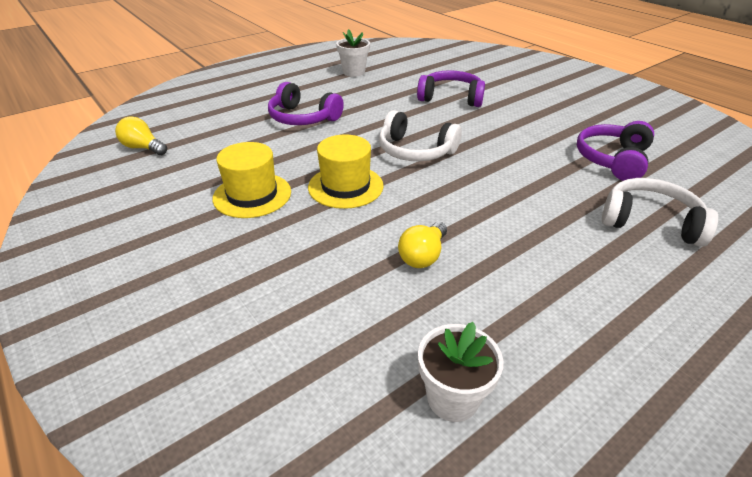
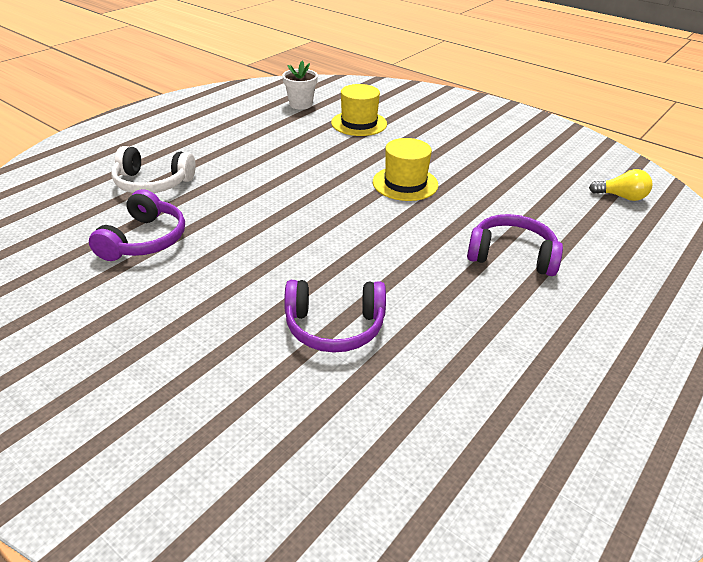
camera: 165 degrees right, 0 degrees up
(252, 195) = (473, 169): yellow hat -> yellow hat (359, 123)
(354, 72) = (528, 381): white flower pot -> none
(415, 151) = (358, 225): white headphones -> none
(423, 256) = (326, 147): yellow light bulb -> none

